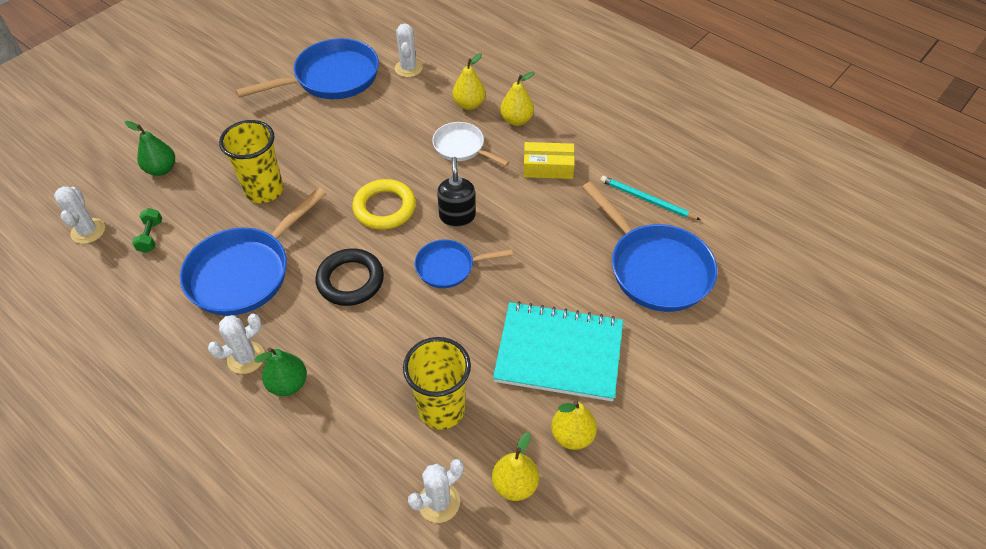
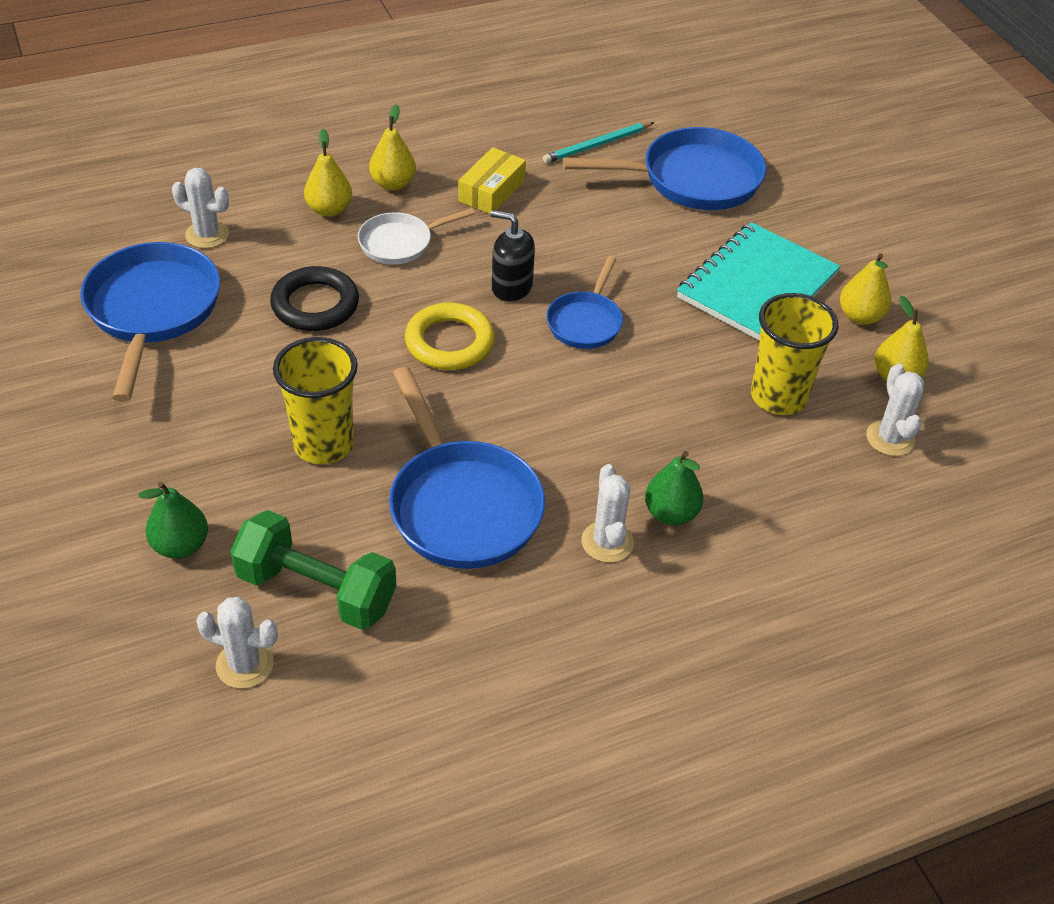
camera: 65 degrees left, 5 degrees down
(151, 236) = (316, 590): green dumbbell -> green dumbbell, size x2.17
(350, 280) = (547, 410): black ring -> black ring (315, 304)

